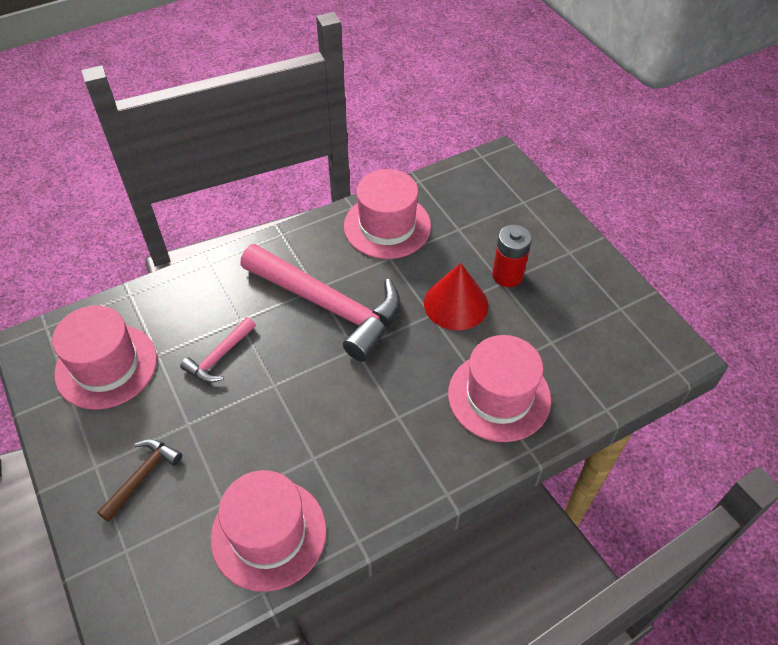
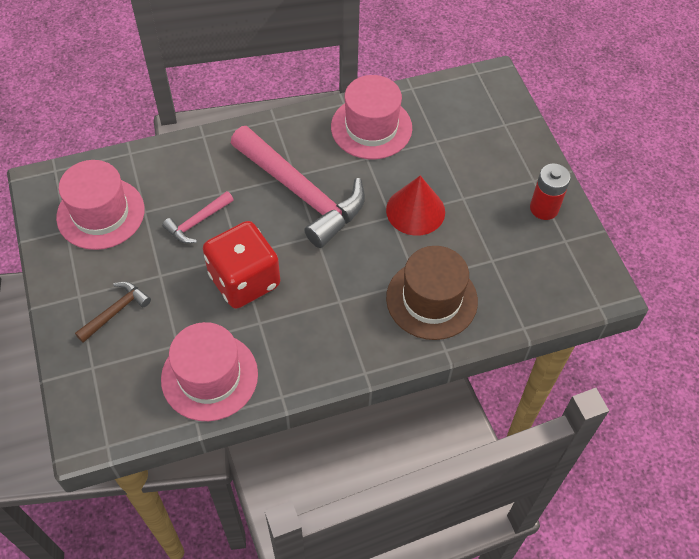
camera: 10 degrees right, 5 degrees up
(286, 413) = (244, 280): none -> red dice
(499, 396) = (431, 299): pink hat -> brown hat
(507, 275) = (469, 192): red battery -> red battery (544, 208)

